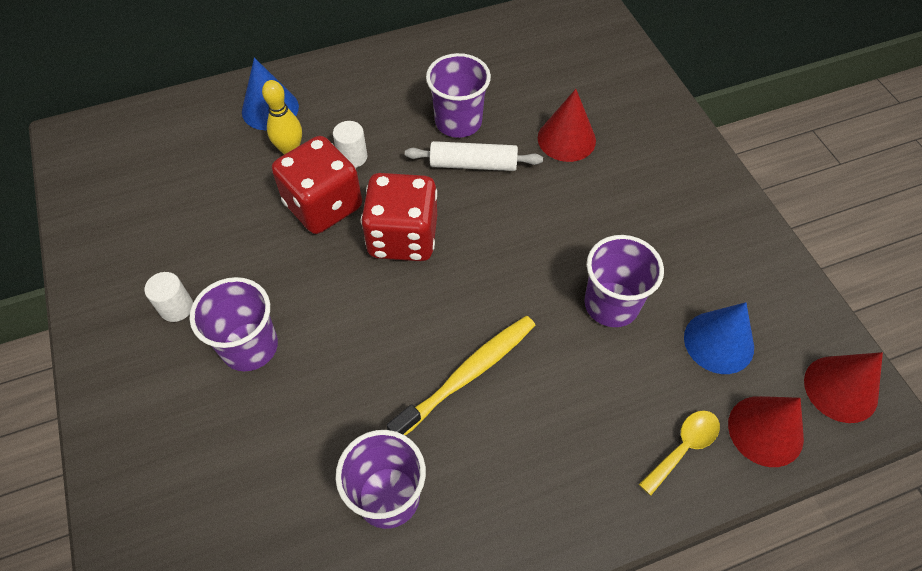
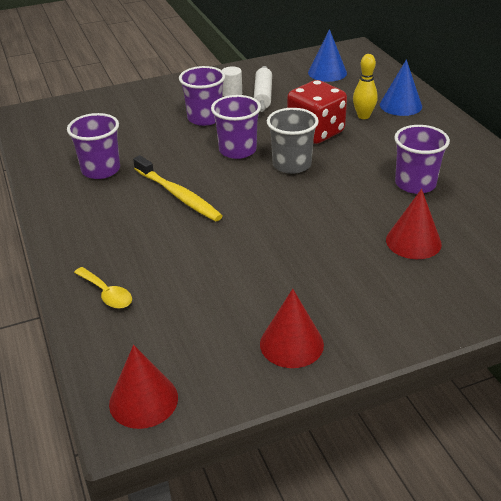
camera: 90 degrees right, 20 degrees down
(352, 157) = (363, 140): white cylinder -> none
(403, 237) = (291, 164): red dice -> grey cup
(473, 164) = (369, 192): white rolling pin -> white rolling pin (263, 95)
(611, 304) = (235, 262): purple cup -> purple cup (237, 150)
(718, 342) = (197, 322): blue cone -> blue cone (327, 72)
(765, 430) = (112, 342): red cone -> red cone (291, 344)

